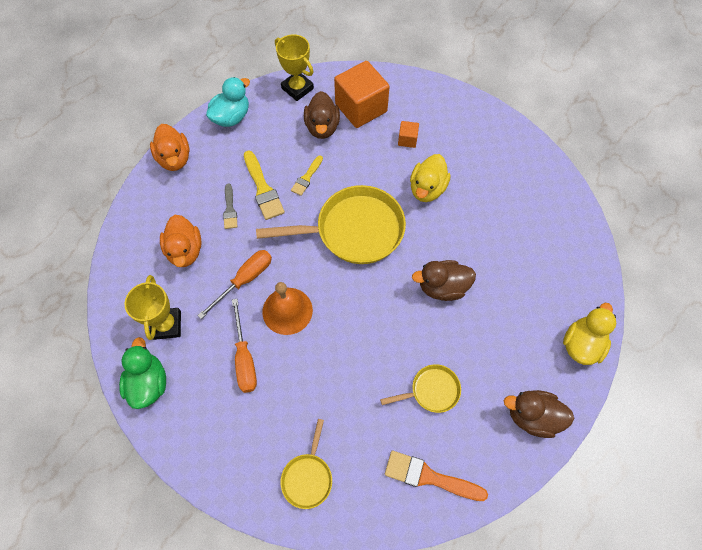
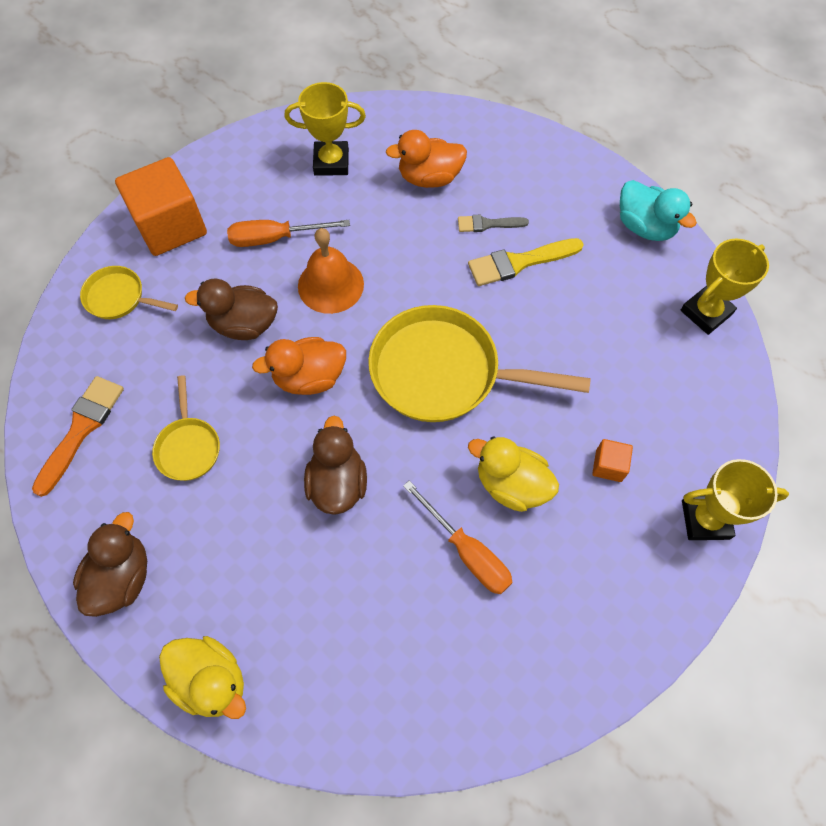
camera: 95 degrees right, 0 degrees up
(148, 383) = (263, 148): green duck -> none
(174, 159) = (571, 163): orange duck -> orange duck (309, 377)
(245, 280) = (380, 240): orange screwdriver -> orange screwdriver (467, 552)
(307, 177) = (537, 317): yellow brush -> none
(322, 127) = (630, 342): brown duck -> brown duck (244, 324)
(354, 230) = (443, 372): yellow pan -> yellow pan turned 105 degrees clockwise
(361, 108) = (672, 401): orange cube -> orange cube (171, 226)
(432, 96) = (705, 519): none -> yellow trophy

